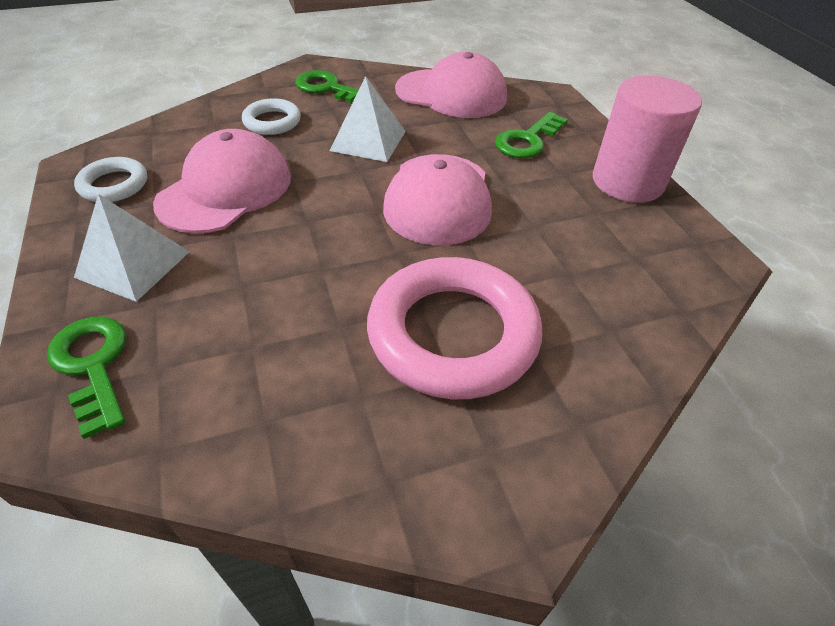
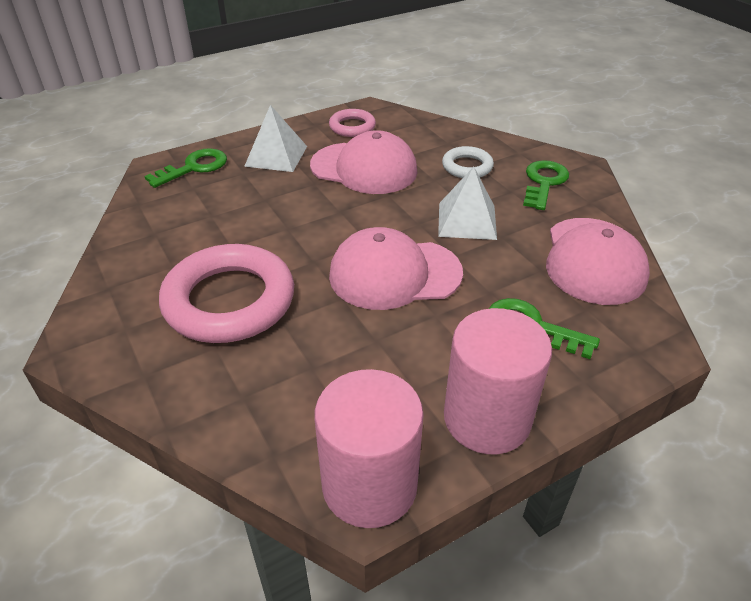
camera: 80 degrees right, 5 degrees down
(114, 185) = (352, 127): white ring -> pink ring
(704, 254) = (369, 485): none -> pink cylinder

